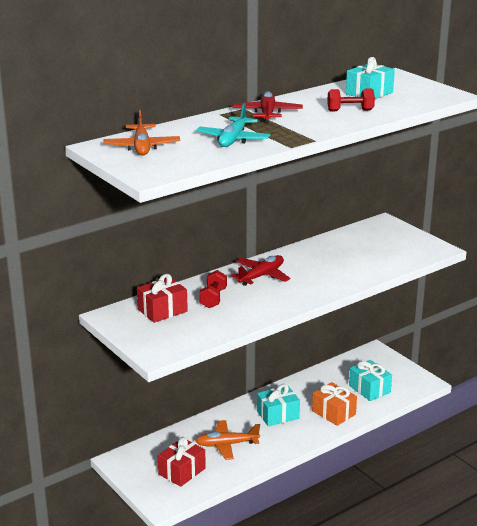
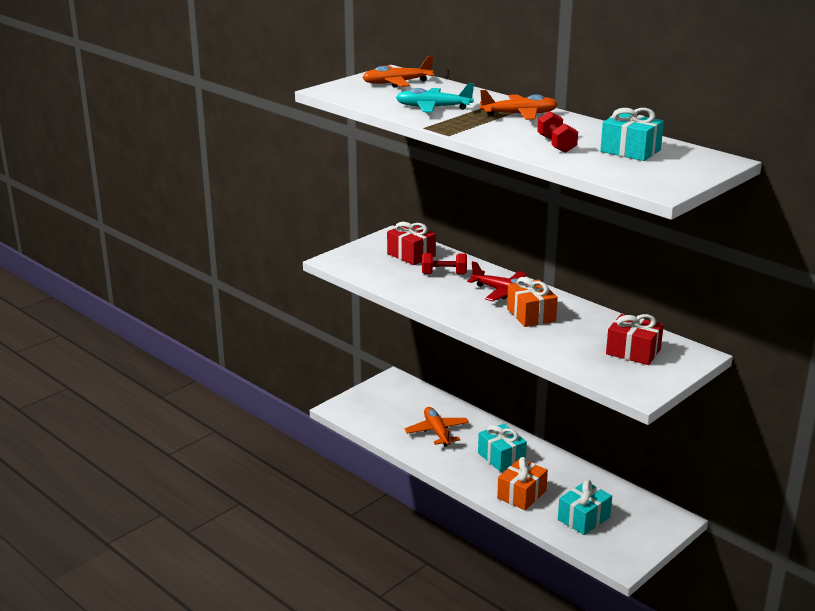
camera: 80 degrees right, 0 degrees up
(182, 471) = (387, 412): red gift -> red gift (633, 352)
(267, 114) = (519, 115): red plane -> orange plane
(307, 270) = (531, 315): none -> orange gift

